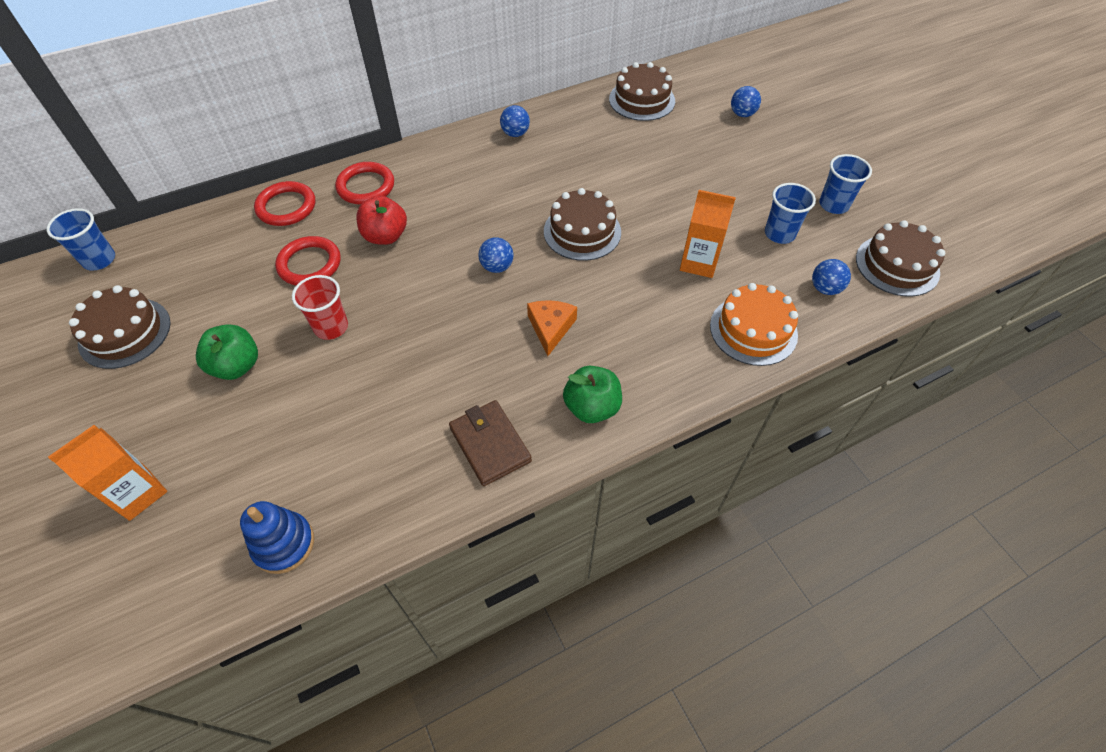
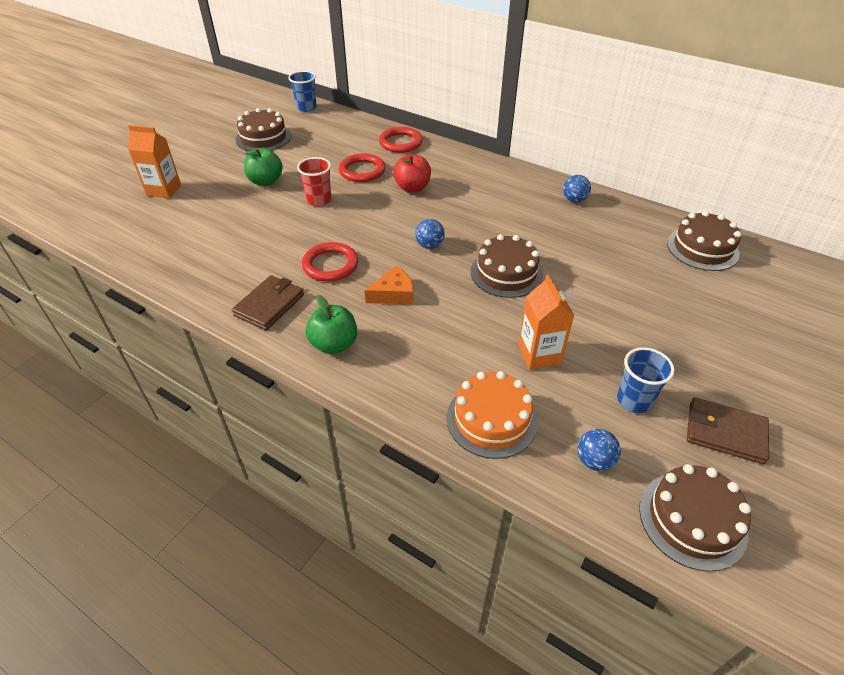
camera: 60 degrees right, 10 degrees down
(284, 544) = (153, 252): blue stacking toy -> none
(366, 186) = (448, 162): red ring -> red ring (330, 265)
(742, 114) = (772, 318): blue ball -> none
(833, 205) = (725, 433): blue cup -> brown wallet

